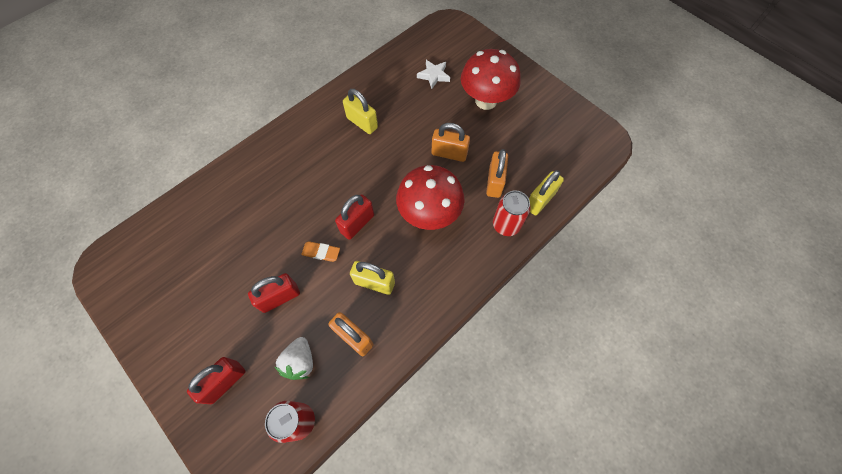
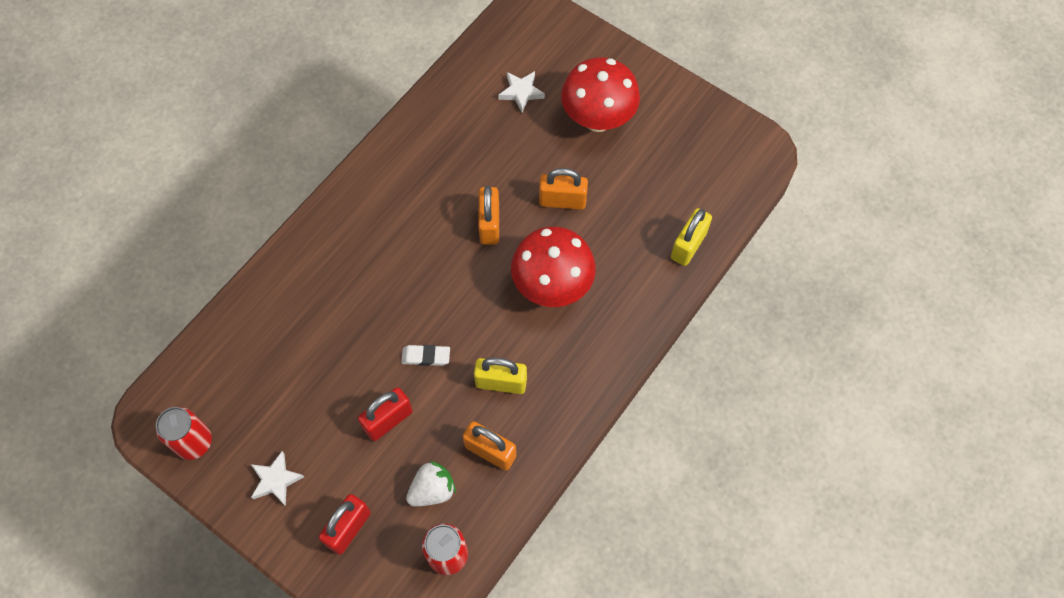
camera: 10 degrees left, 0 degrees up
(180, 331) = (276, 480): none -> white star
(300, 362) = (432, 490): white strawberry -> white strawberry turned 120 degrees counterclockwise
(321, 252) = (426, 357): orange eraser -> white eraser
(357, 224) = (463, 313): red padlock -> none
(362, 123) = (438, 176): yellow padlock -> none
(494, 182) = (627, 230): orange padlock -> orange padlock (489, 224)
(506, 225) = (651, 284): red can -> red can (194, 442)

